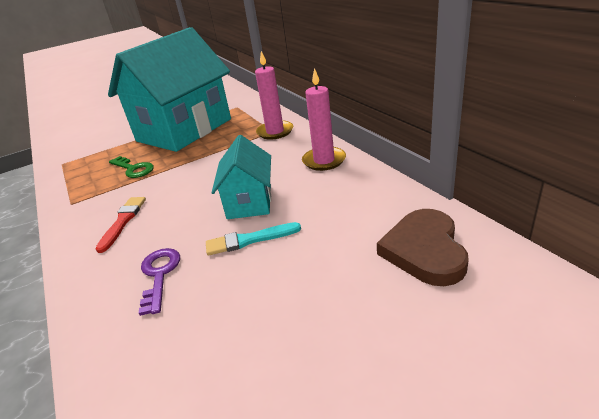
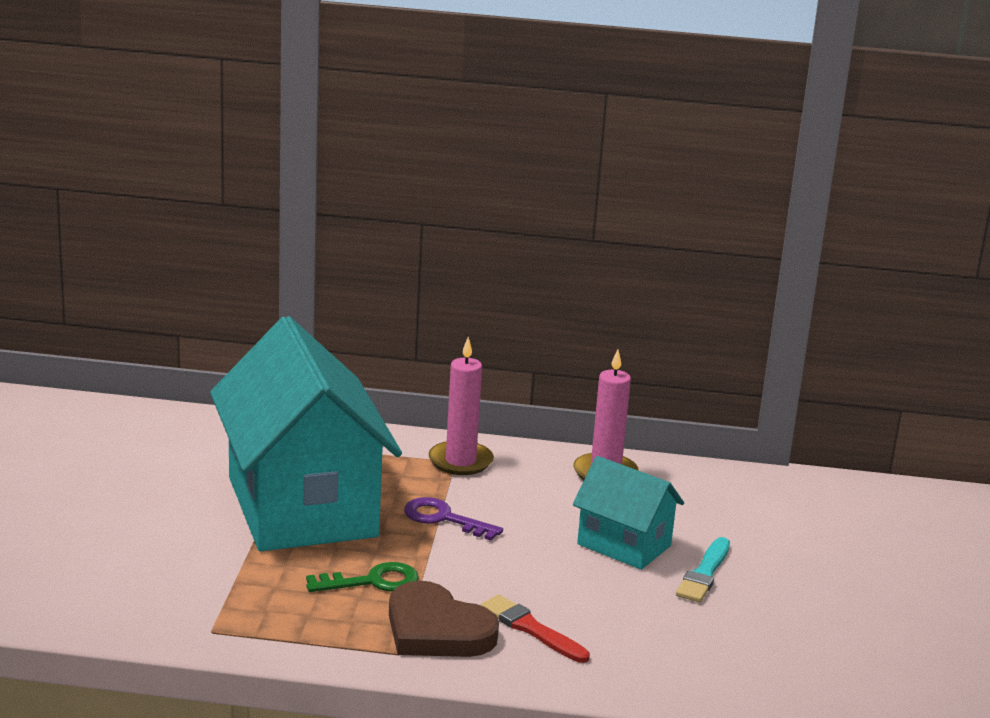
camera: 60 degrees left, 10 degrees down
(159, 275) = (694, 638): purple key -> purple key (444, 519)
(424, 250) = (845, 512): brown heart -> brown heart (436, 629)

